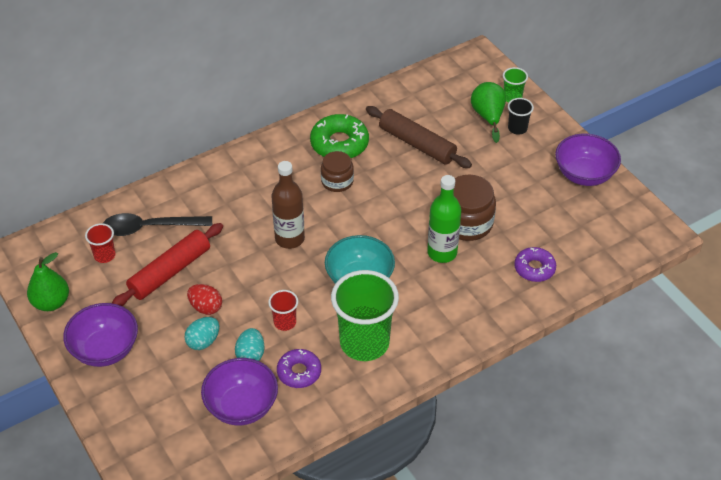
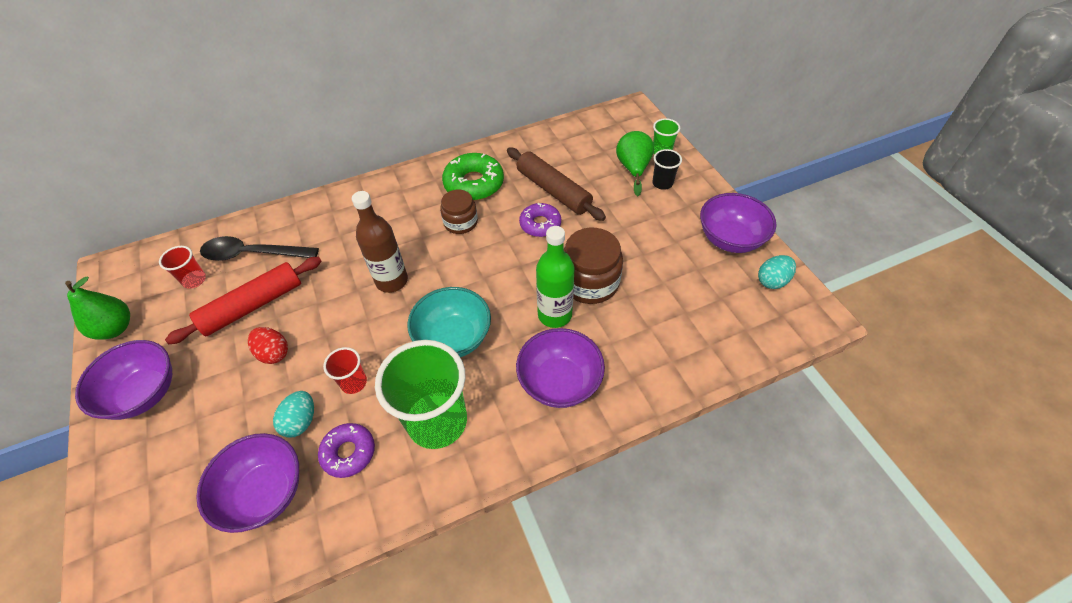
camera: 10 degrees right, 5 degrees up
(203, 341) = (254, 396): turquoise egg -> turquoise egg (772, 281)
(457, 304) = (559, 382): none -> purple bowl
(534, 268) = (659, 346): purple donut -> purple donut (540, 224)

